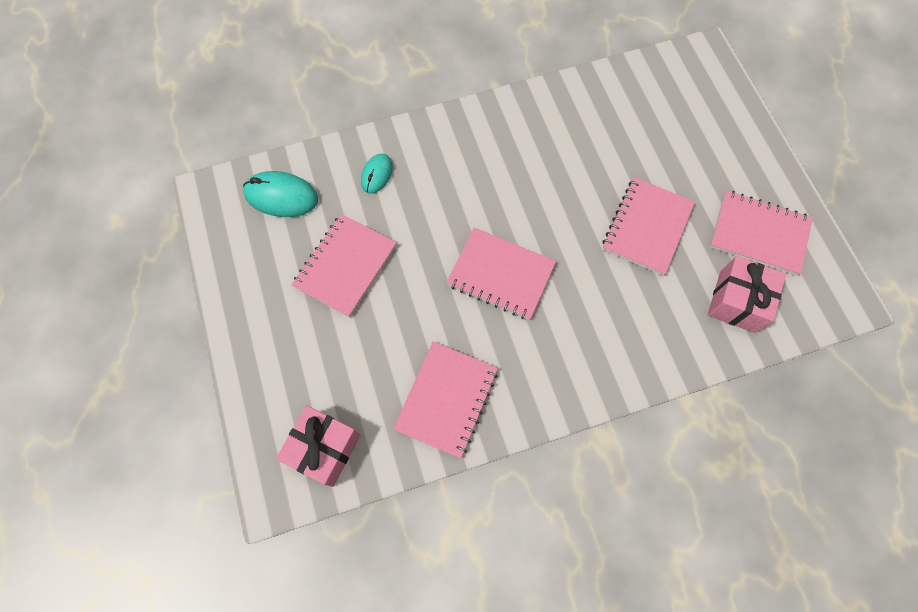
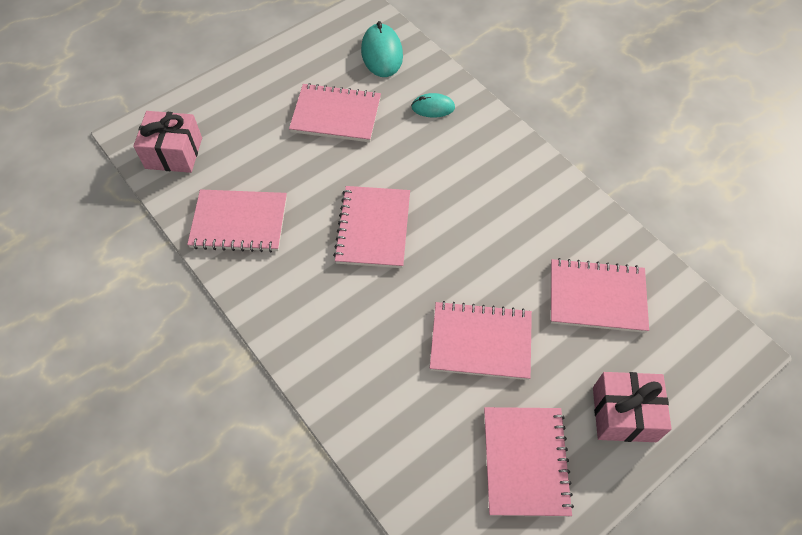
camera: 70 degrees right, 10 degrees down
(631, 126) = (597, 297): none -> pink notebook
(737, 301) = (430, 454): pink gift -> pink gift (624, 414)

